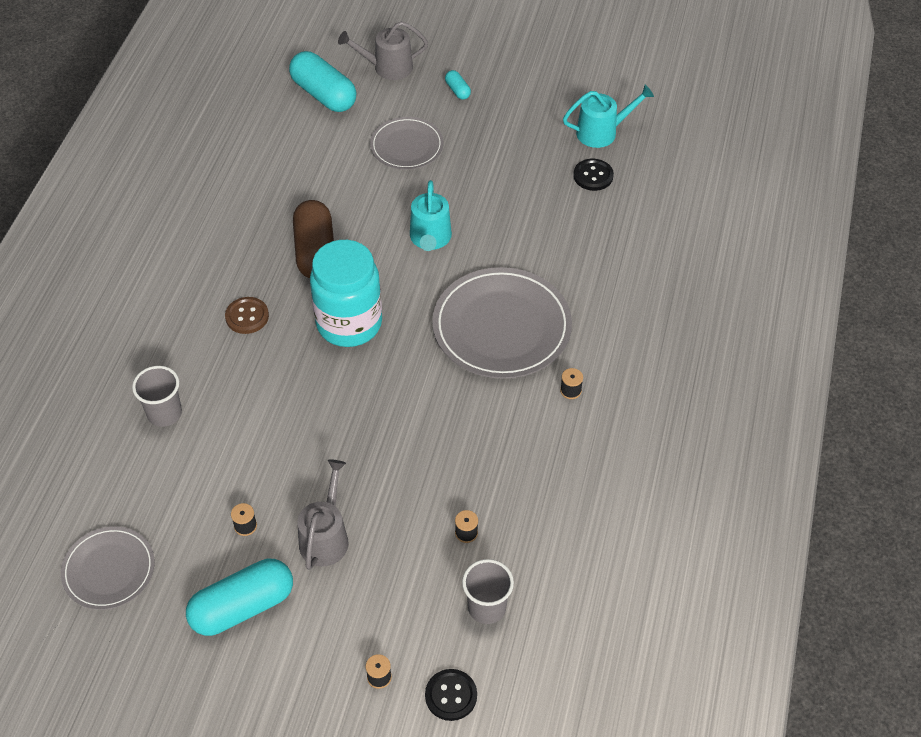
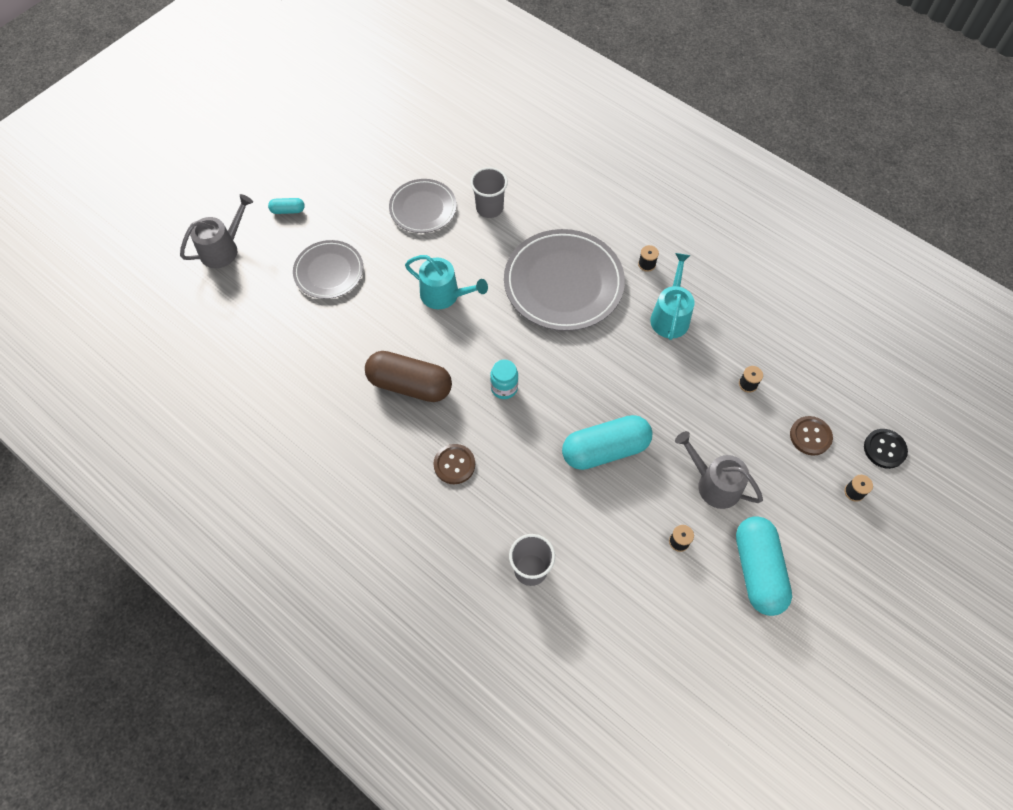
camera: 65 degrees left, 10 degrees up
(109, 570) = (681, 670): grey plate -> grey plate (423, 208)
(323, 94) = (222, 310): turquoise capsule -> turquoise capsule (605, 450)
(349, 323) = (504, 388): turquoise jar -> turquoise jar, size x0.44
(388, 67) = (223, 249): grey watering can -> grey watering can turned 150 degrees counterclockwise
(430, 613) = (810, 436): none -> brown button
(487, 607) = (818, 396): grey cup -> grey cup (489, 208)
(593, 176) = (443, 161): black button -> none
(602, 132) = (400, 136): turquoise watering can -> turquoise watering can (670, 316)

